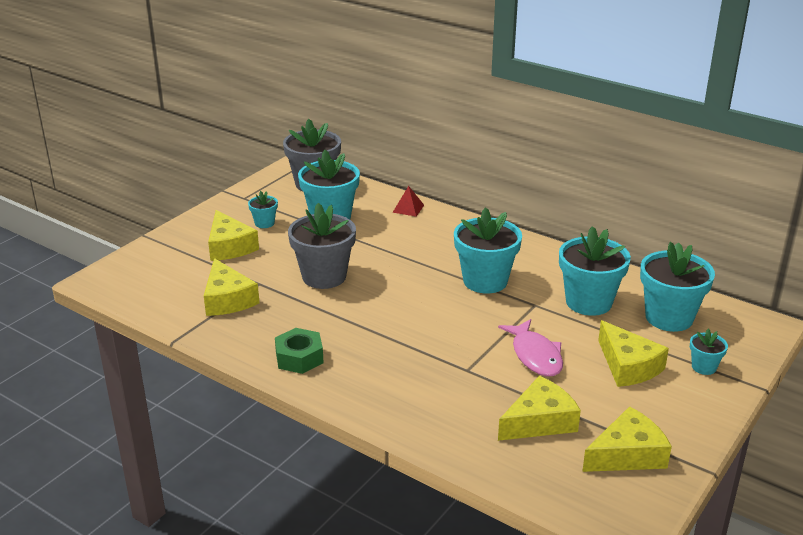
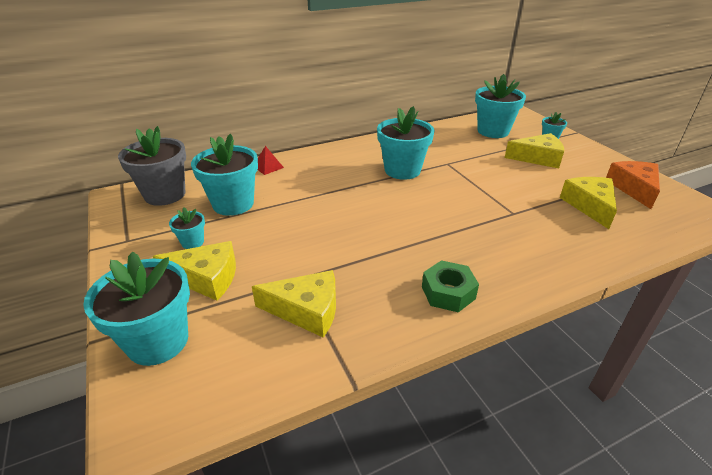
camera: 60 degrees left, 5 degrees up
(324, 276) = (325, 237): grey flower pot -> none
(535, 355) = (509, 182): pink fish -> none
(588, 302) = (458, 146): turquoise flower pot -> turquoise flower pot (158, 341)
(627, 454) = (634, 188): yellow cheese -> orange cheese

